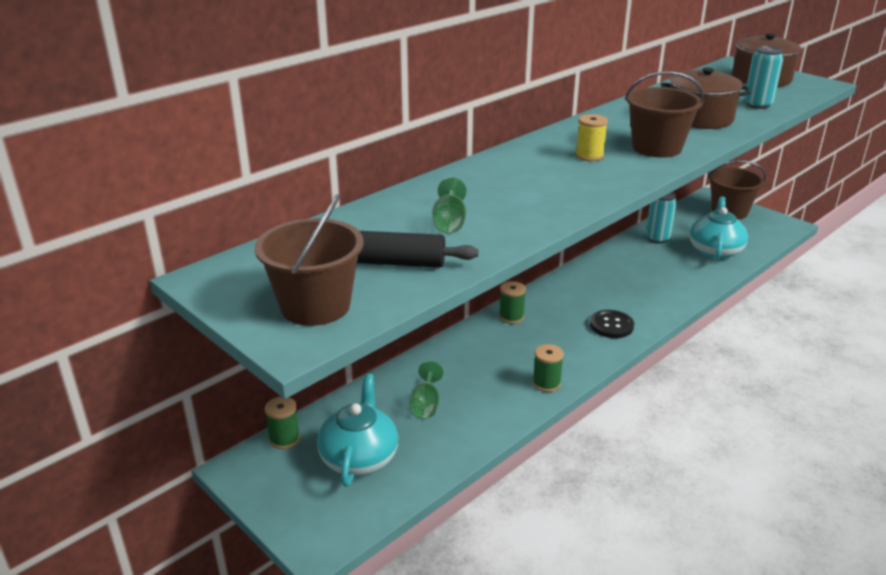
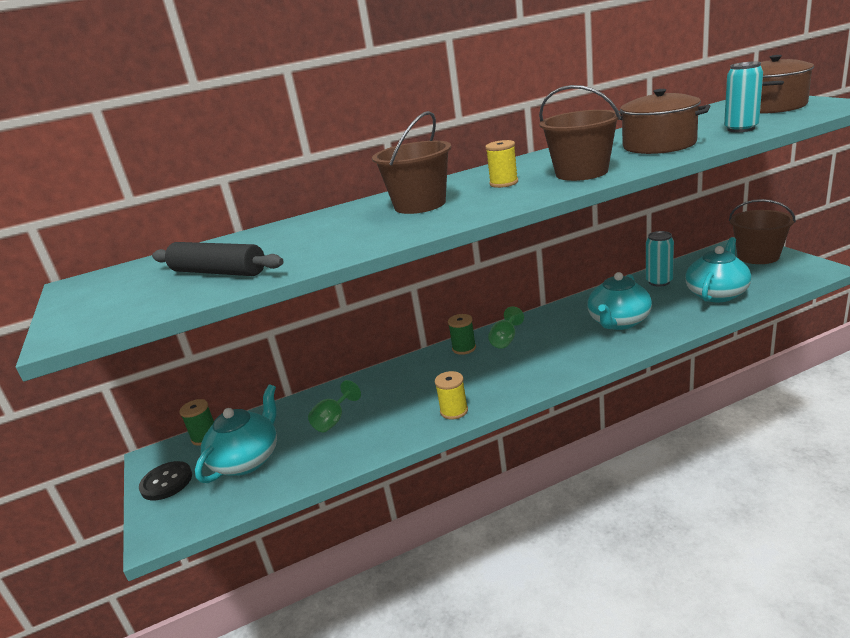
camera: 25 degrees right, 5 degrees down
(315, 306) = (120, 305): brown bucket -> brown bucket (420, 205)
(449, 222) = (309, 241): green goblet -> green goblet (505, 340)
(546, 383) = (454, 411): green spool -> yellow spool
(611, 325) = (555, 361): black button -> black button (166, 482)
(645, 282) = (618, 322): none -> turquoise teapot

